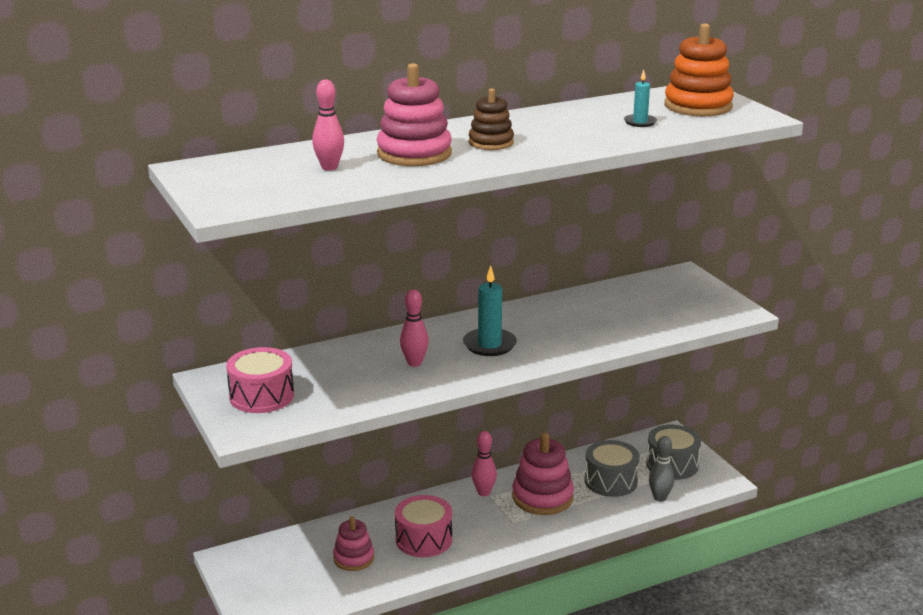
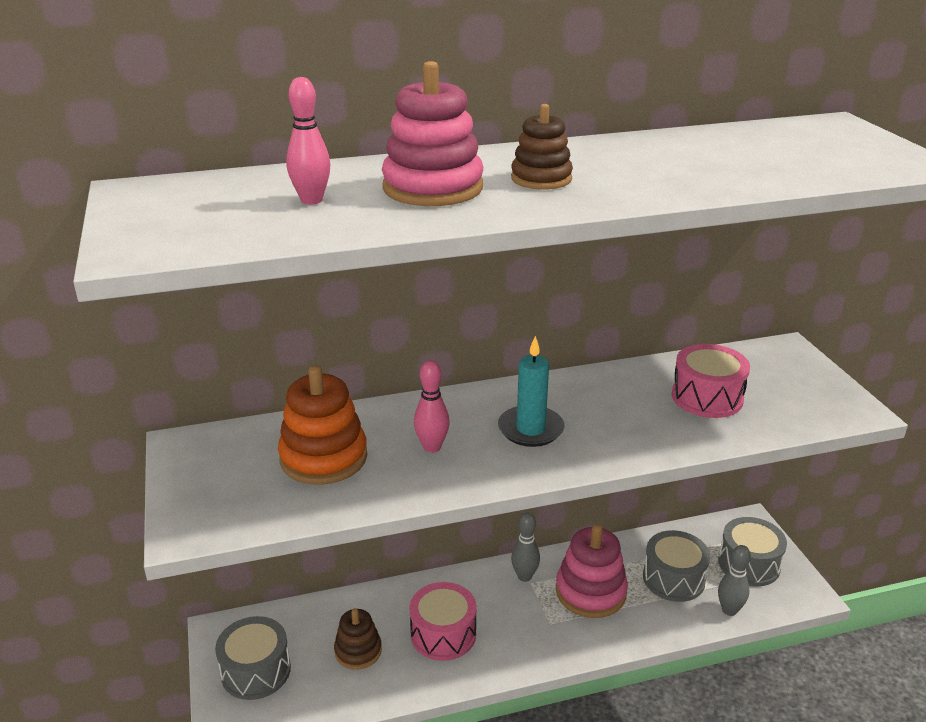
camera: 10 degrees right, 5 degrees up
(261, 396) = (233, 477): pink drum -> pink drum (707, 397)
(269, 581) = (256, 671): none -> grey drum
(354, 558) = (358, 651): pink stacking toy -> brown stacking toy
(483, 492) = (524, 576): pink bowling pin -> grey bowling pin
(640, 122) = (751, 162): turquoise candle -> none
(698, 106) = (833, 145): orange stacking toy -> orange stacking toy (323, 458)

